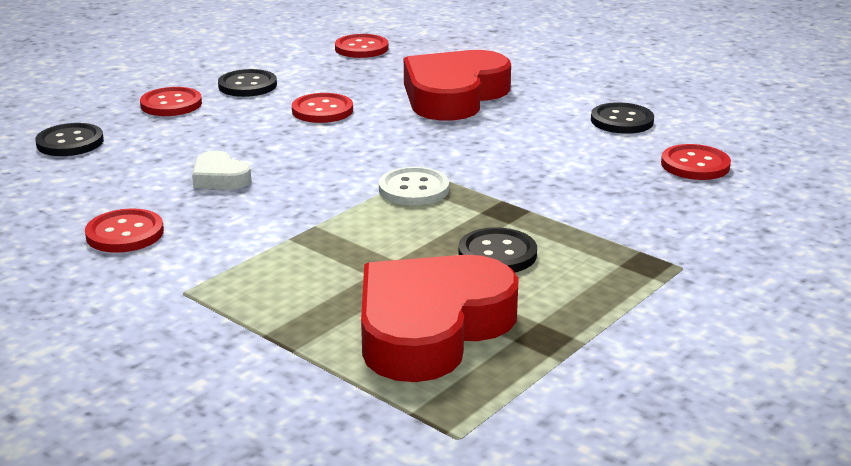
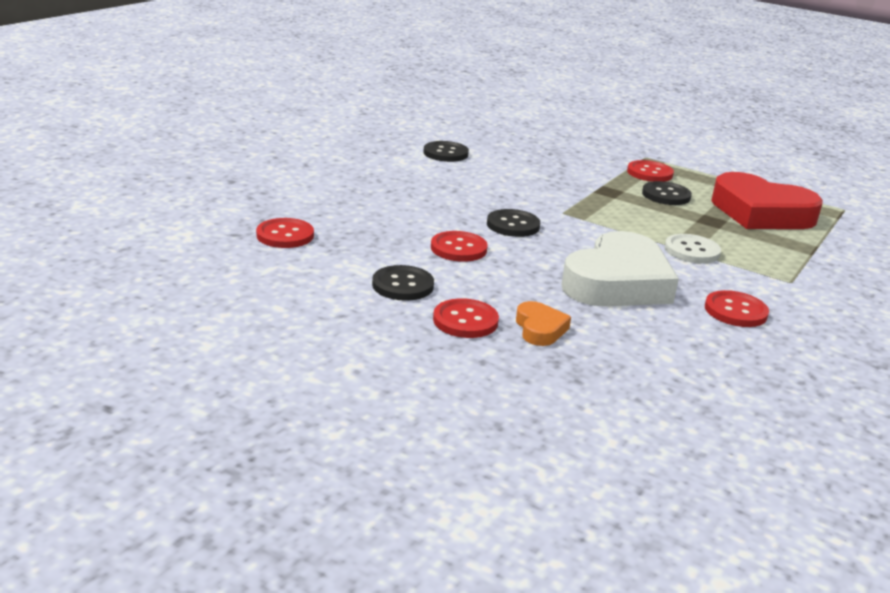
camera: 100 degrees left, 0 degrees up
(70, 142) = (585, 364): black button -> black button (513, 225)
(141, 131) = (540, 329): none -> orange heart
(220, 178) = (617, 283): white heart -> white heart, size x2.21
(414, 189) = (594, 215): white button -> white button (692, 251)
(454, 95) = (409, 200): red heart -> none
(695, 165) = (511, 142): red button -> red button (649, 173)

